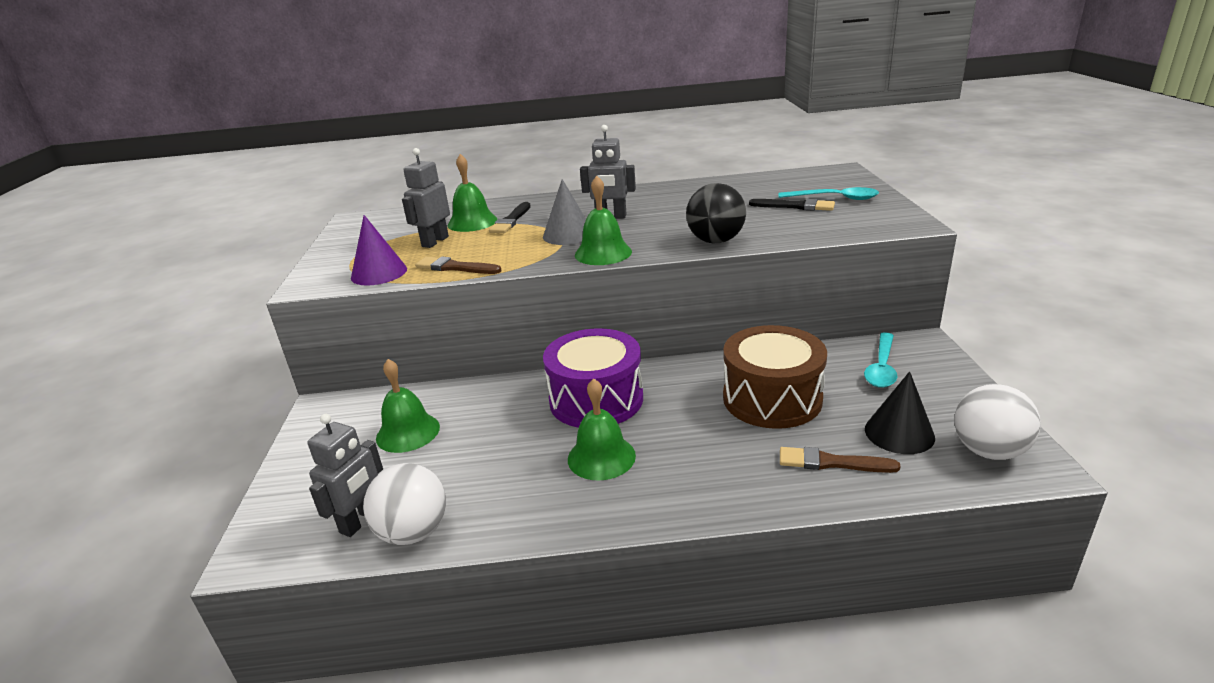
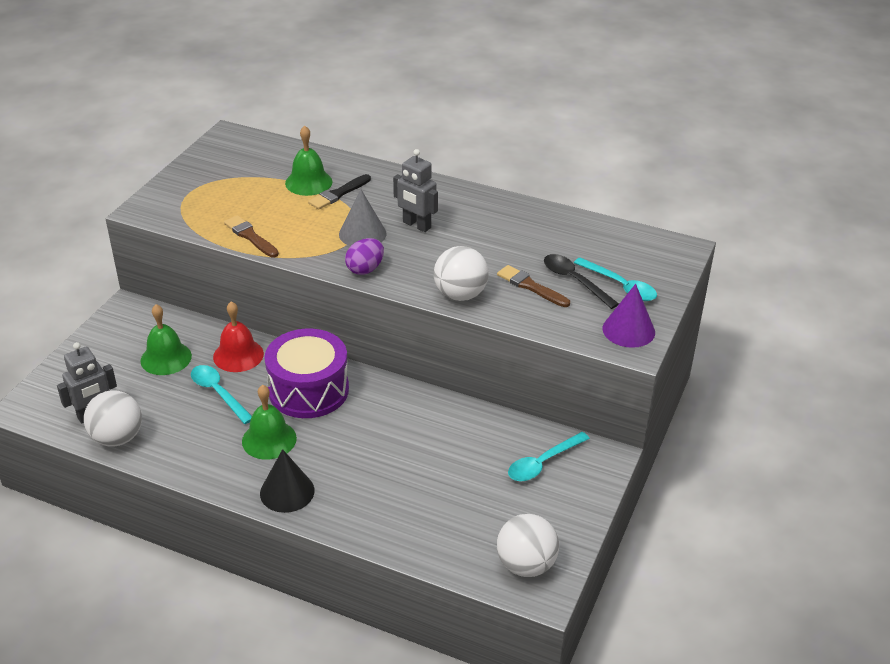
camera: 25 degrees right, 10 degrees up
(379, 273) = (196, 218): purple cone -> purple cone (628, 330)
(435, 242) = (261, 196): grey robot -> none
(490, 400) = (238, 355): none -> red bell
(500, 439) = (218, 393): none -> turquoise spoon
(603, 253) = (365, 269): green bell -> purple egg
(715, 241) = (460, 295): black ball -> white ball
(772, 398) = (429, 450): brown drum -> none
(795, 206) = (575, 281): black brush -> black spoon
(831, 462) = (410, 519): brown brush -> brown brush (531, 286)
(899, 433) = (483, 521): black cone -> black cone (287, 492)

